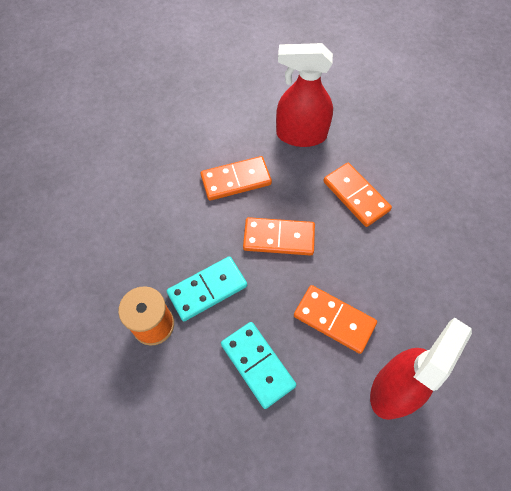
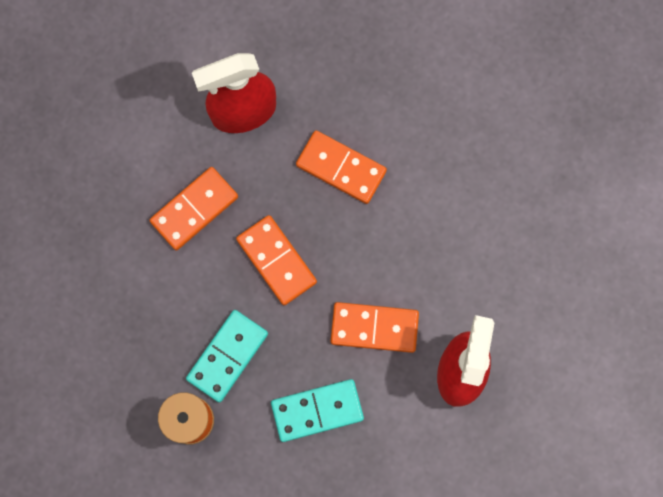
camera: 25 degrees left, 15 degrees up
(258, 364) = (317, 410): turquoise domino -> turquoise domino turned 45 degrees counterclockwise
(279, 238) = (276, 260): orange domino -> orange domino turned 75 degrees clockwise

